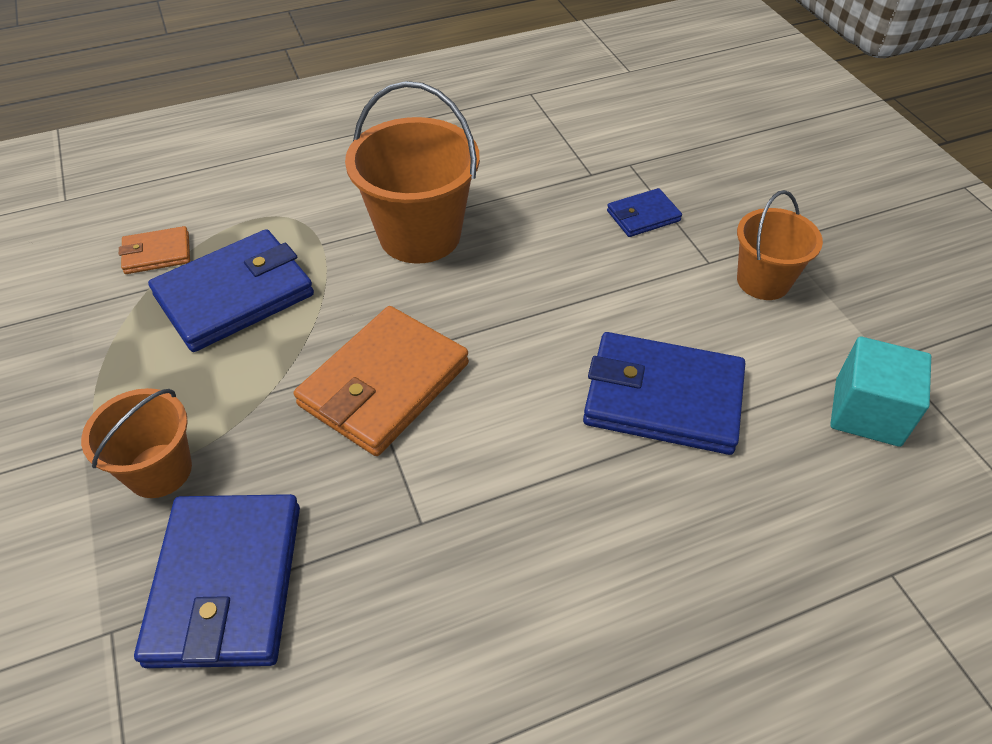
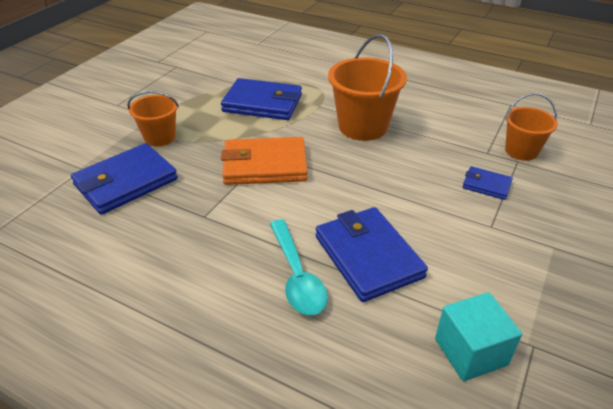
camera: 50 degrees right, 10 degrees down
(157, 253) = (259, 75): orange wallet -> none
(634, 489) = (297, 275): none -> turquoise spoon
(763, 281) = (510, 255): orange bucket -> orange bucket (521, 151)

